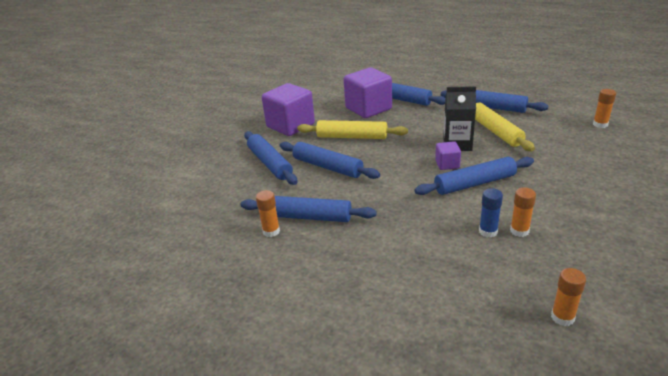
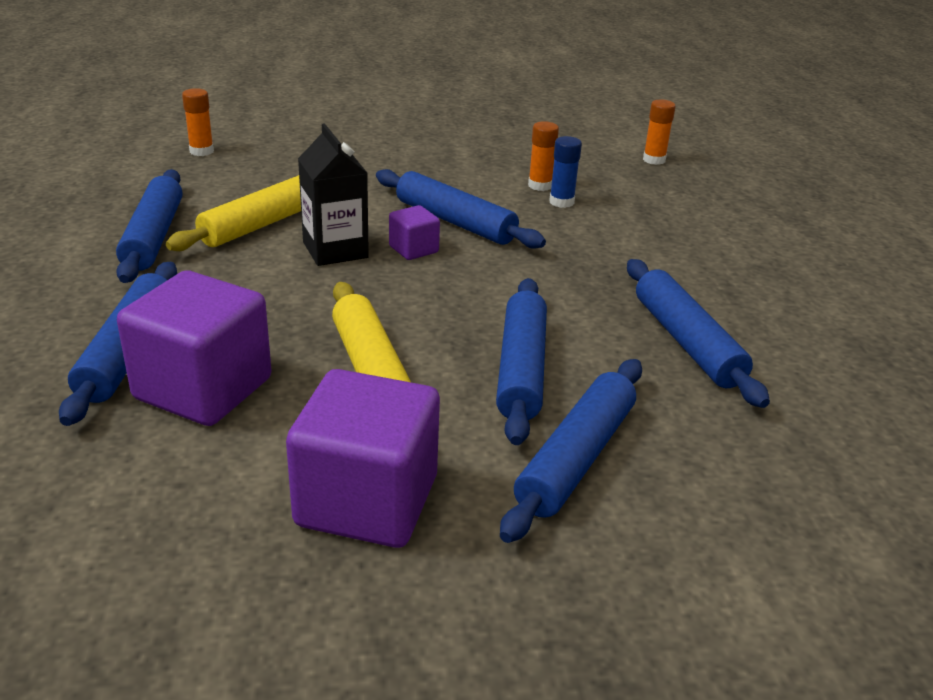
camera: 125 degrees left, 0 degrees up
(271, 231) = (762, 366): orange glue stick -> none

